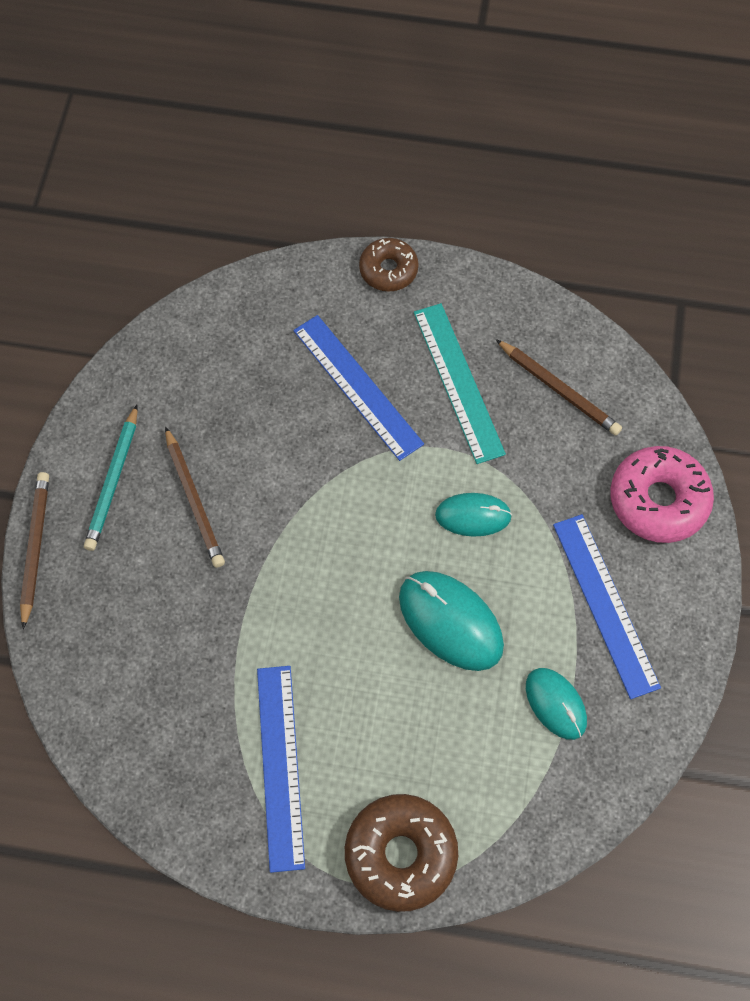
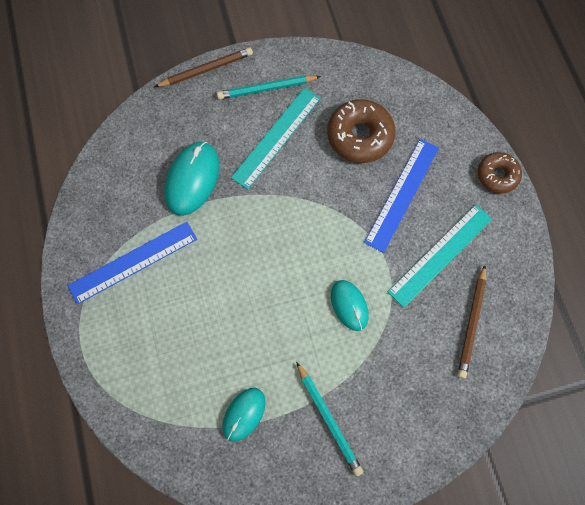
camera: 65 degrees right, 5 degrees up
(194, 500) = (276, 137): brown pencil -> turquoise ruler
(400, 854) = (107, 357): brown donut -> brown donut (360, 136)
(450, 622) = (269, 322): turquoise mouse -> turquoise mouse (192, 179)
(605, 604) = (329, 419): blue ruler -> turquoise pencil
(658, 500) = (424, 426): pink donut -> none

